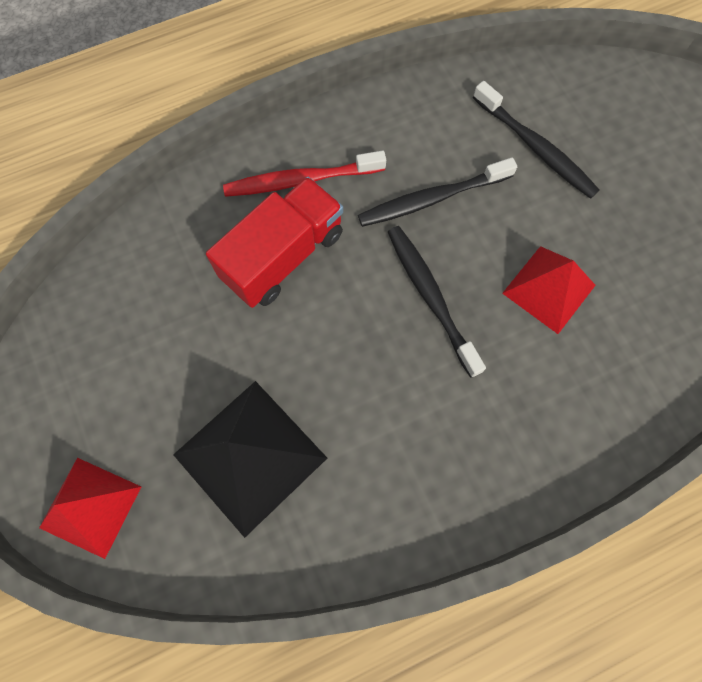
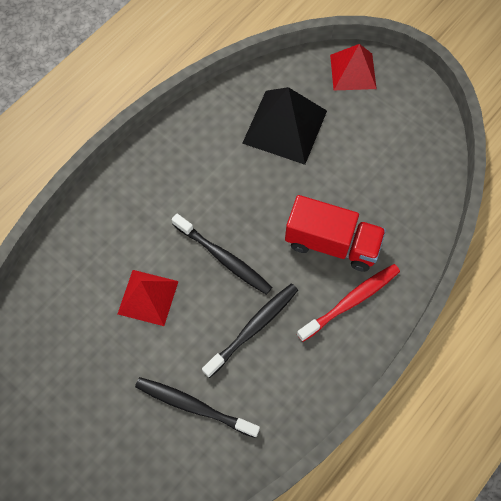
camera: 155 degrees right, 5 degrees down
(283, 256) = (332, 243): red truck -> red truck turned 90 degrees counterclockwise

